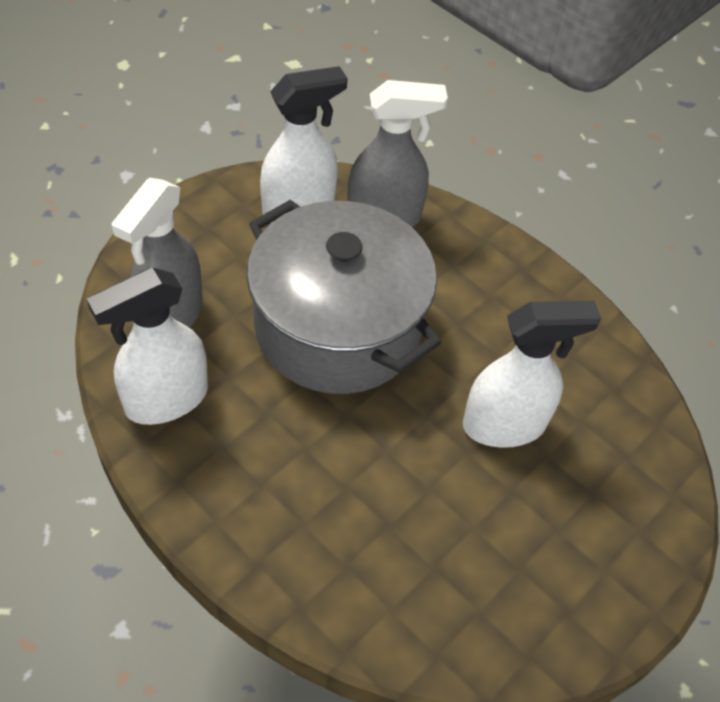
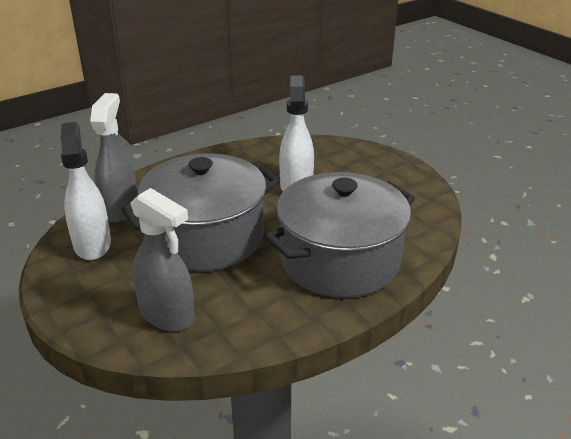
camera: 75 degrees left, 20 degrees down
(166, 399) = (244, 320): white spray bottle -> none
(311, 507) = (340, 260): none -> grey pot

